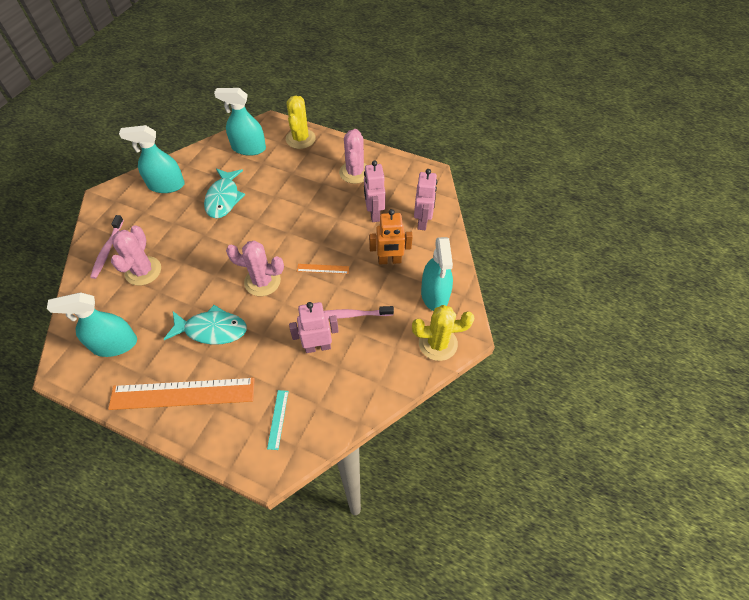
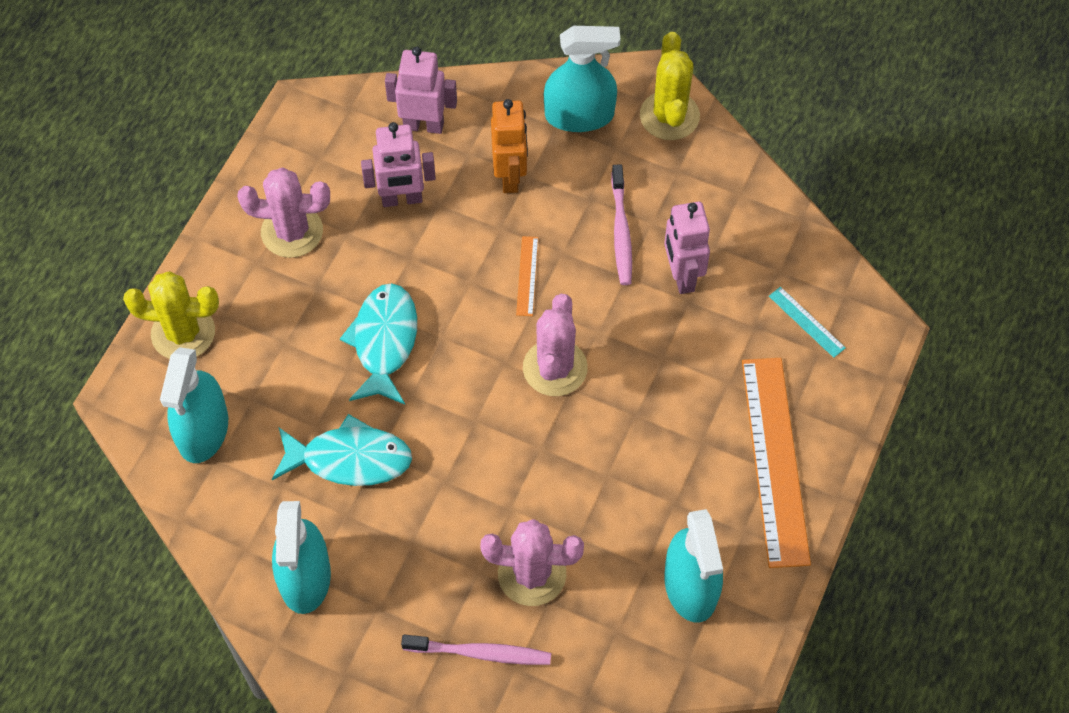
camera: 90 degrees left, 5 degrees up
(212, 330) = (656, 435): turquoise fish -> turquoise fish (384, 342)
(278, 419) = (806, 322): turquoise ruler -> turquoise ruler turned 45 degrees clockwise

